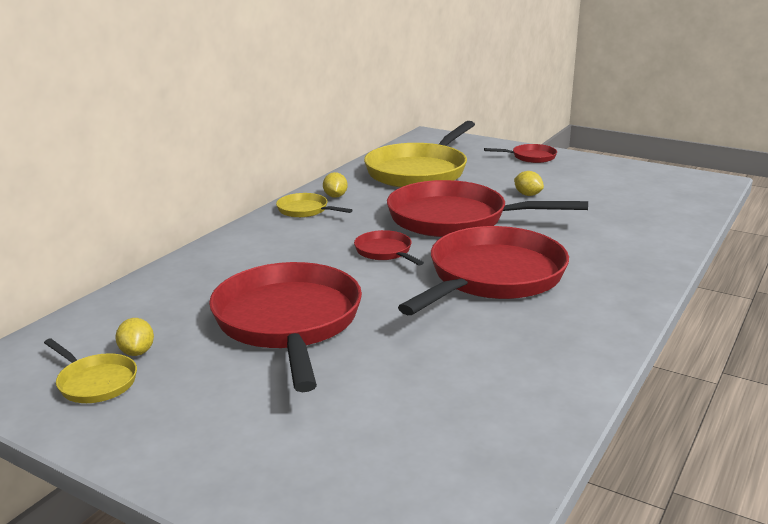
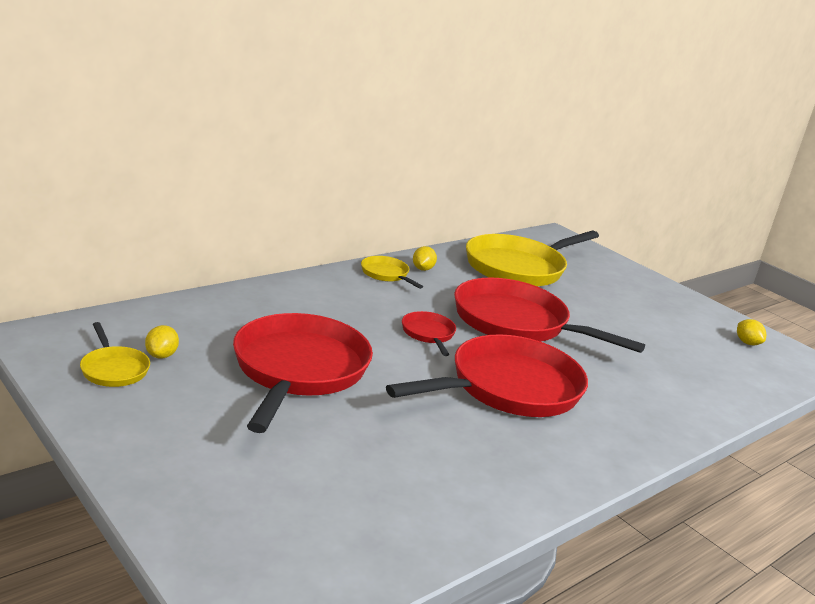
camera: 15 degrees right, 0 degrees up
(527, 195) = (606, 320): yellow lemon -> yellow lemon (747, 343)
(530, 157) = (640, 284): red pan -> none

